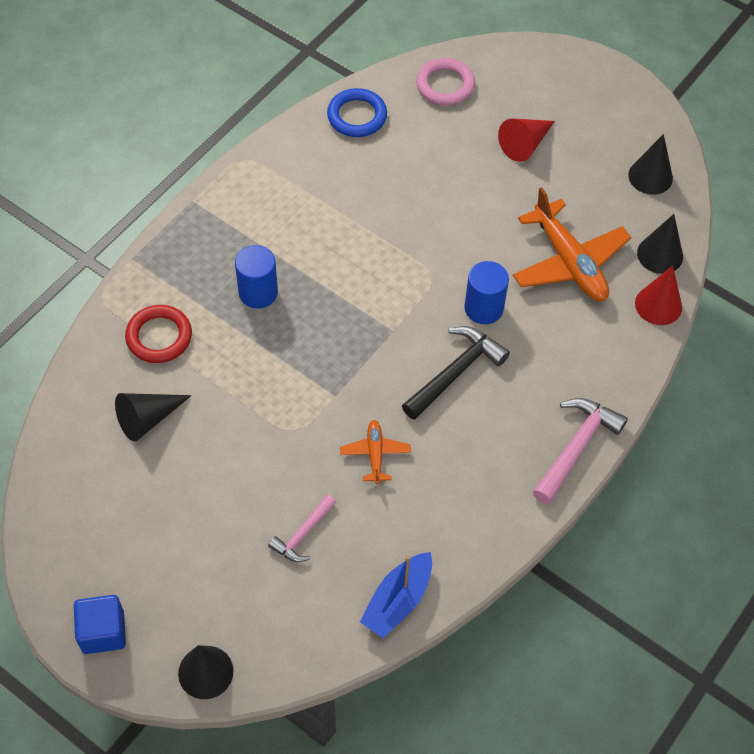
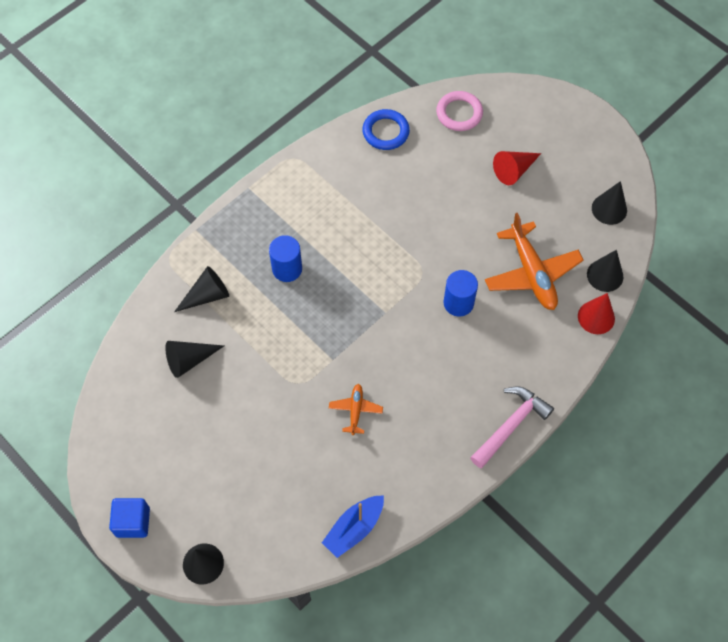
camera: 10 degrees right, 5 degrees up
(159, 337) = (207, 295): red ring -> black cone
(303, 534) = (291, 466): pink hammer -> none
(455, 372) = (428, 353): black hammer -> none

